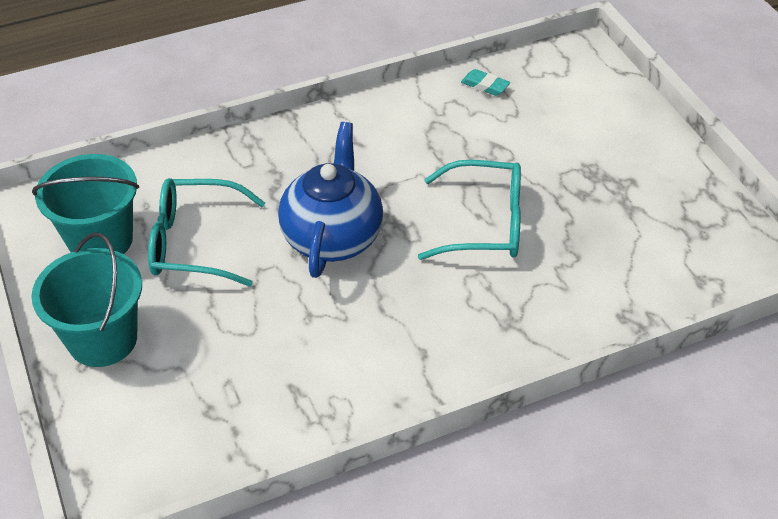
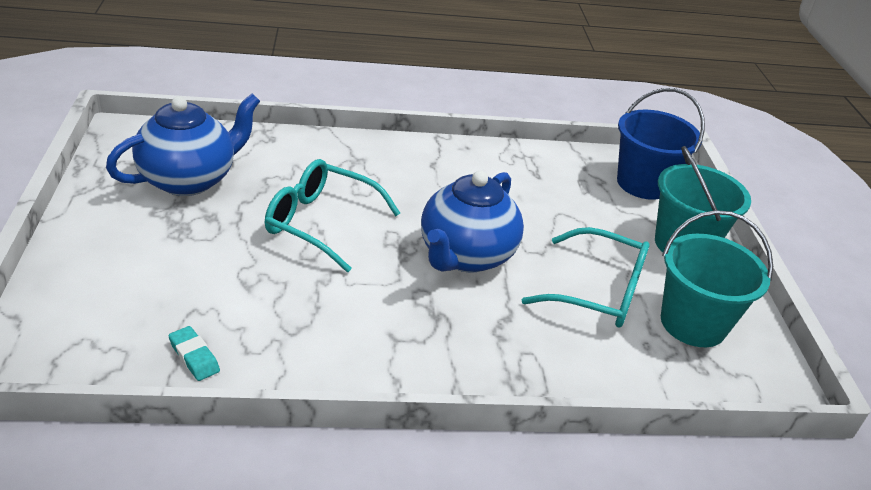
camera: 165 degrees left, 10 degrees down
(152, 430) = (643, 184): none -> blue bucket
(641, 226) = (189, 179): none -> blue teapot

